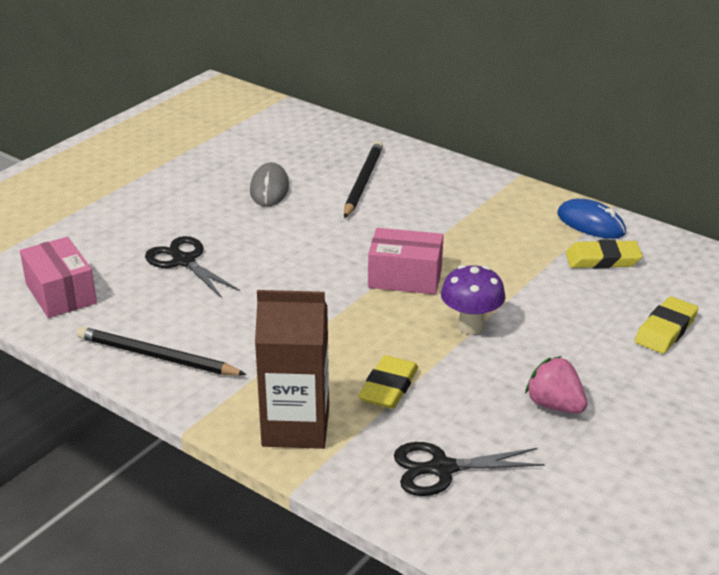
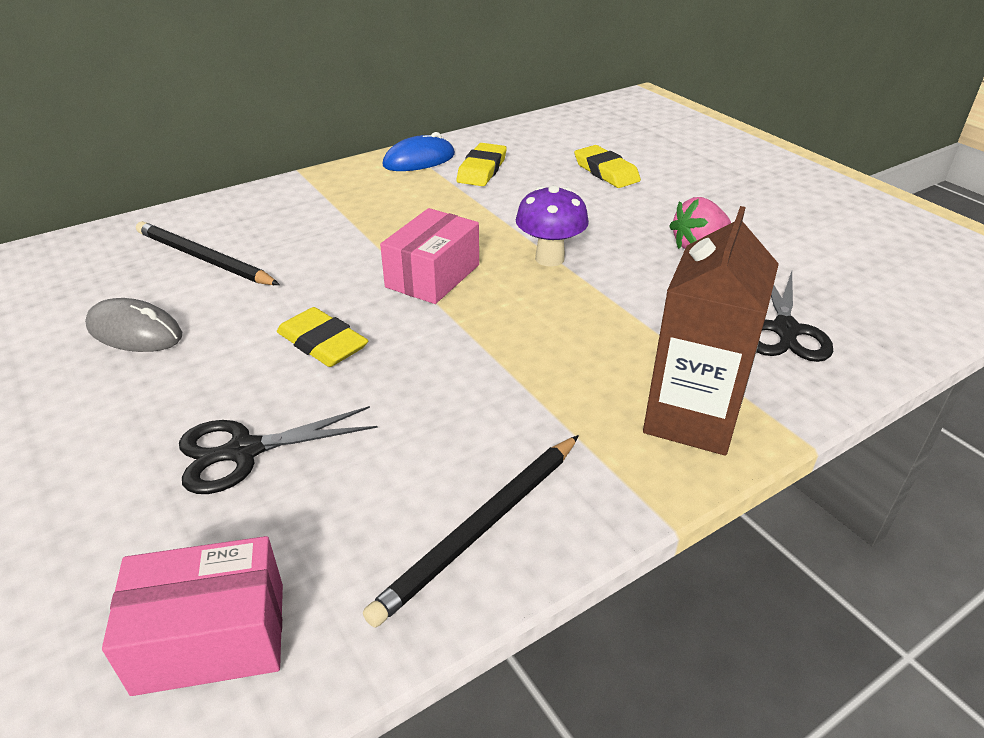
camera: 70 degrees left, 5 degrees up
(388, 387) = (636, 332): yellow eraser -> yellow eraser (322, 343)

